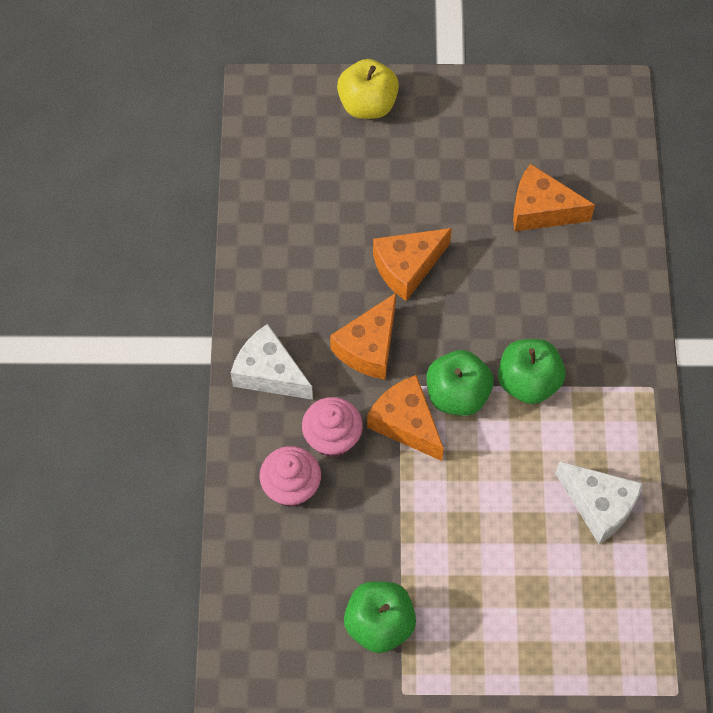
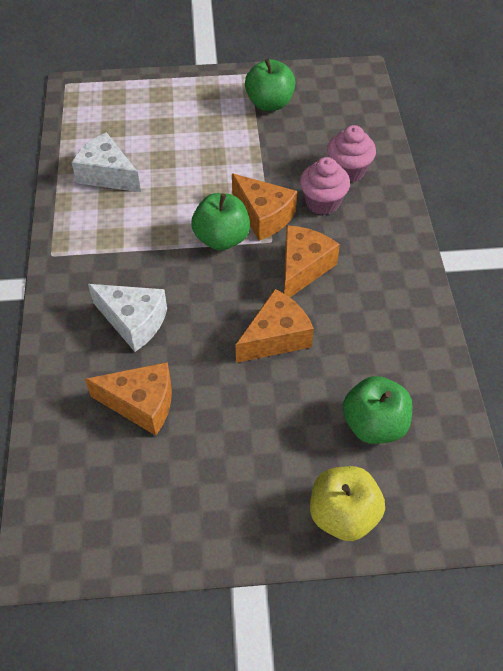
camera: 175 degrees right, 10 degrees down
(269, 373) = (386, 243): white cheese -> white cheese (134, 321)
(528, 382) = (160, 251): green apple -> green apple (374, 424)

